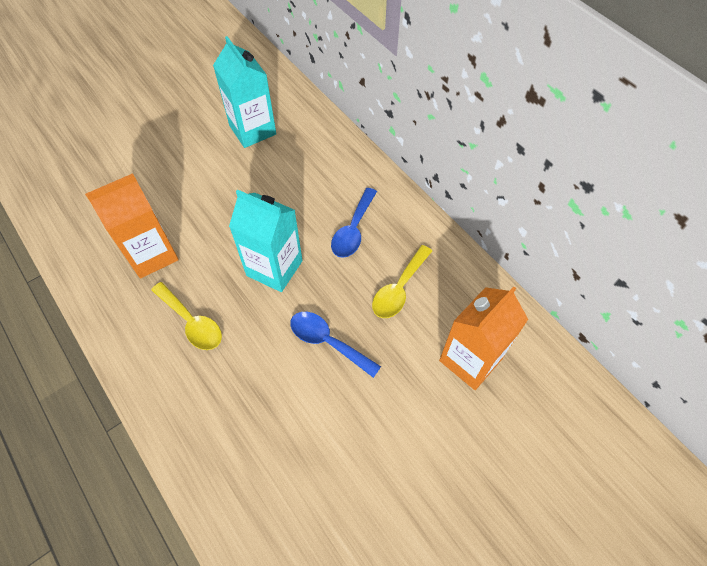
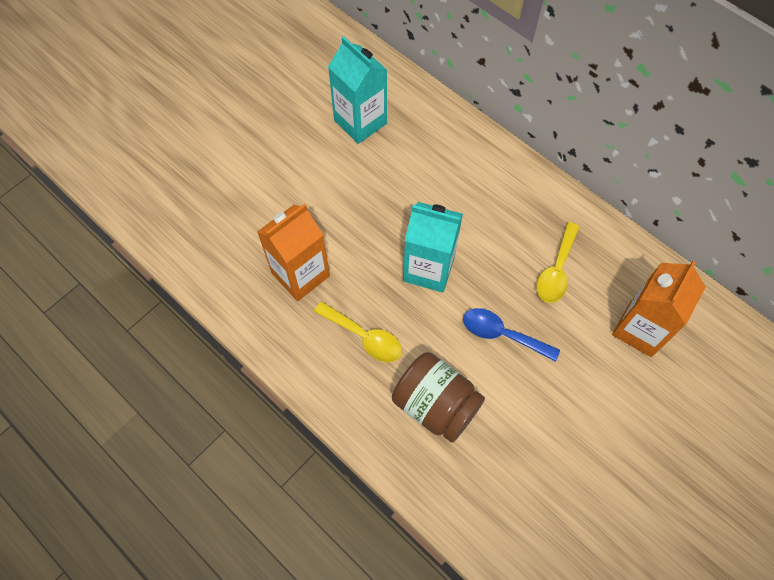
camera: 10 degrees left, 5 degrees up
(240, 401) = (435, 405): none -> brown jar
(353, 230) = (495, 217): blue spoon -> none

